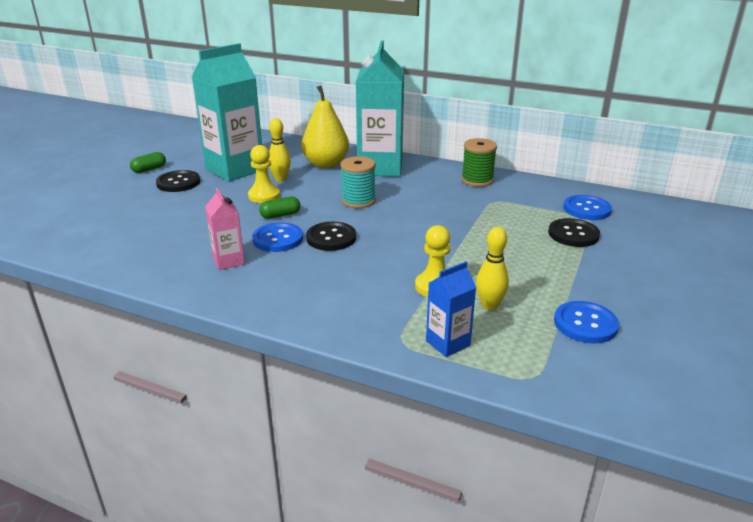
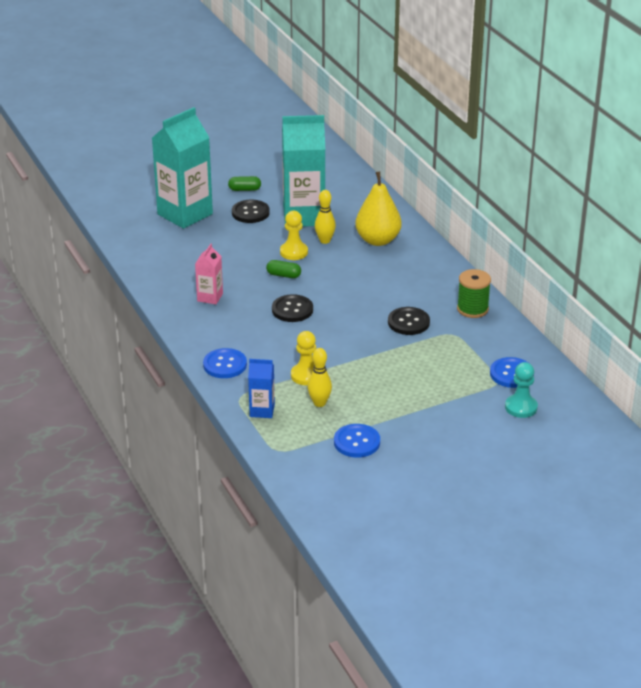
camera: 40 degrees right, 5 degrees up
(278, 239) = (258, 294): blue button -> blue button (225, 365)
(358, 201) = (353, 287): turquoise spool -> none
(380, 167) = (415, 262): turquoise carton -> turquoise carton (185, 214)
(573, 234) = (461, 387): black button -> black button (408, 322)
(639, 228) = (521, 407): none -> turquoise pawn

